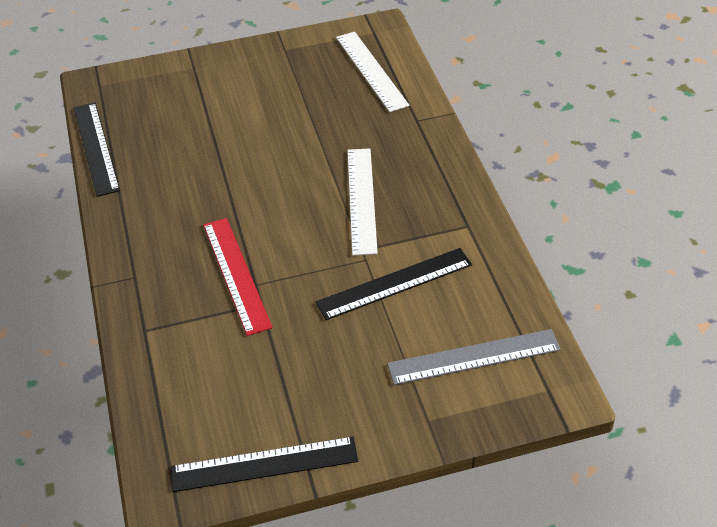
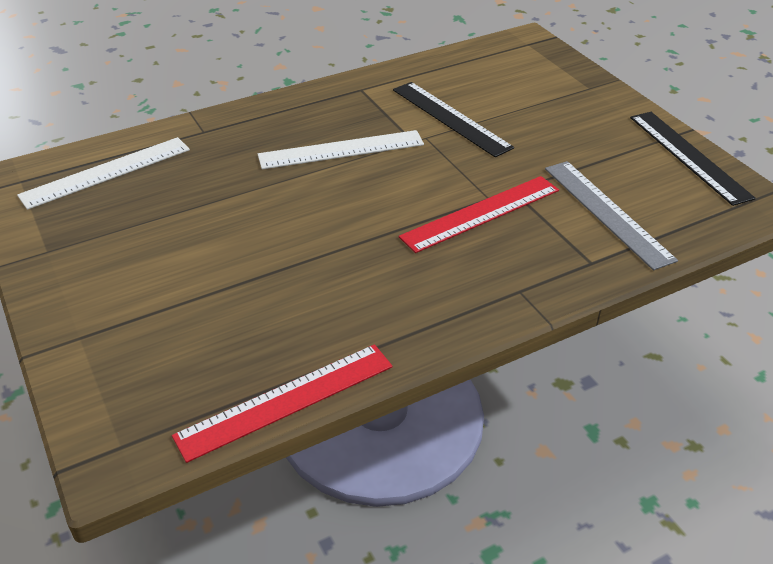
camera: 105 degrees left, 5 degrees down
(95, 148) = (286, 401): black ruler -> red ruler
(474, 357) = (514, 74): grey ruler -> grey ruler (606, 212)

